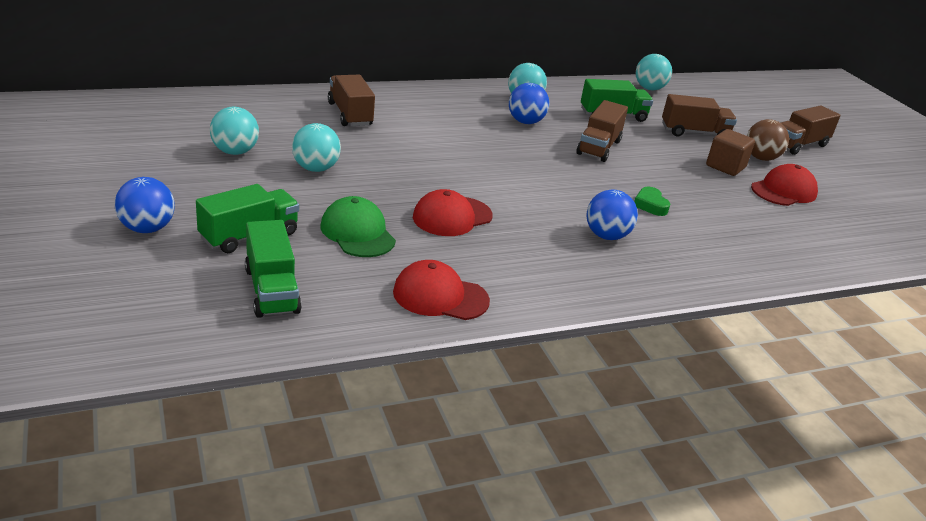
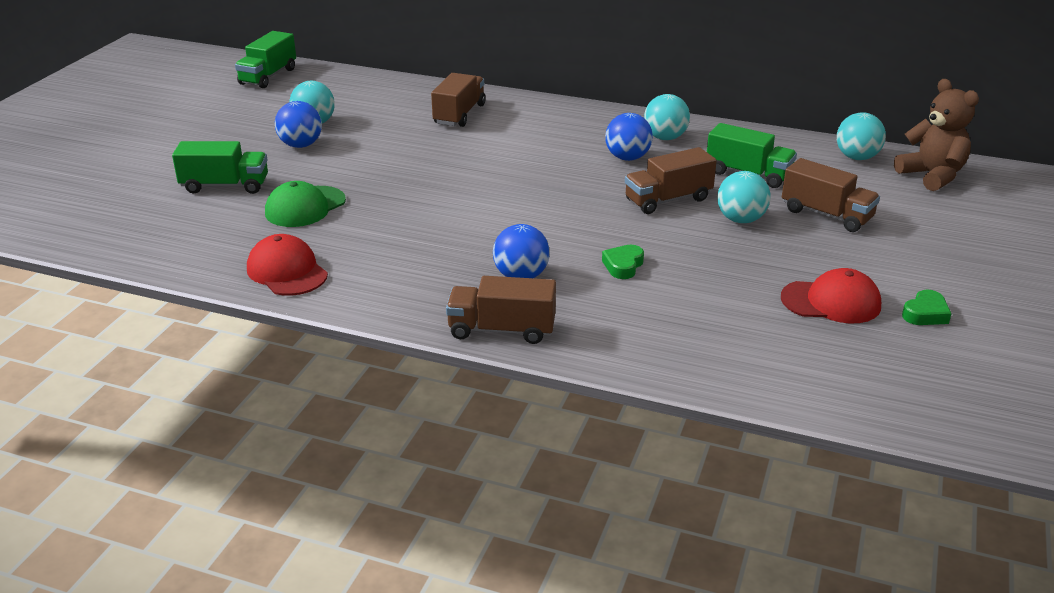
camera: 45 degrees right, 0 degrees up
(147, 228) = (169, 162): blue ball -> blue ball (301, 145)
(272, 290) = (179, 226): green truck -> green truck (268, 76)
(315, 168) = (355, 151): turquoise ball -> turquoise ball (741, 220)
(357, 233) = (305, 207): green cap -> green cap turned 150 degrees counterclockwise
(452, 217) = (403, 218): red cap -> none
(702, 92) = (932, 176): none -> brown teddy bear
(725, 166) = (798, 257): brown cube -> none
(760, 158) = (870, 262): brown ball -> none
(799, 145) = (966, 264): brown truck -> brown truck (501, 330)
(830, 182) = (925, 313): none -> green heart

